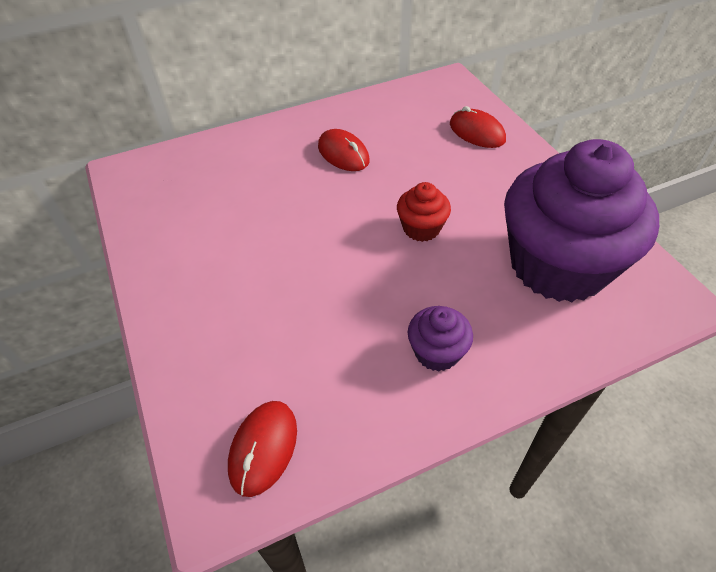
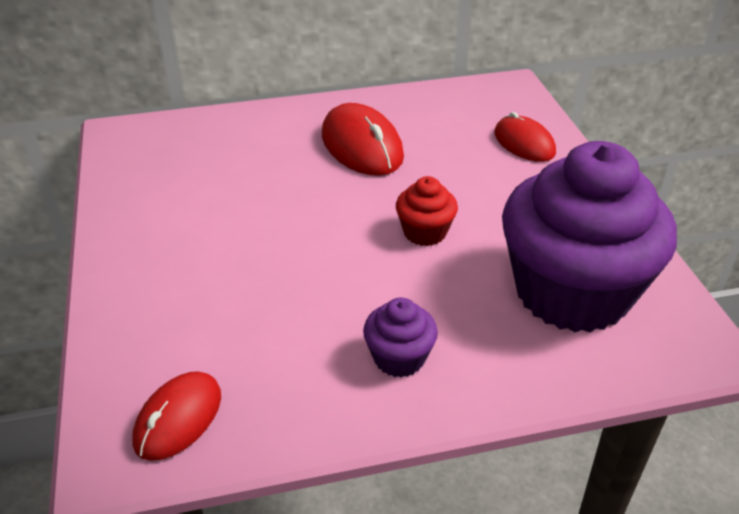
camera: 10 degrees right, 10 degrees down
(343, 154) = (362, 146): red mouse -> red mouse, size x1.52

